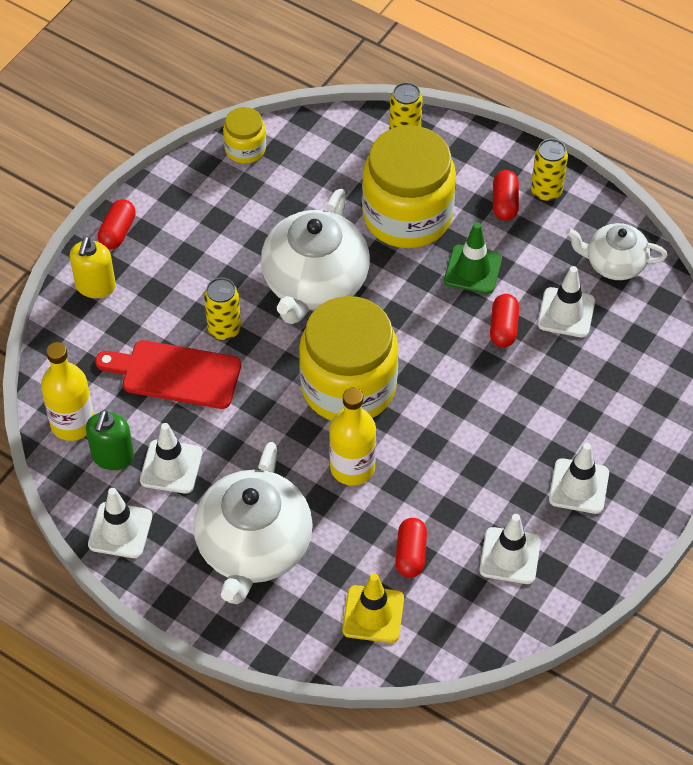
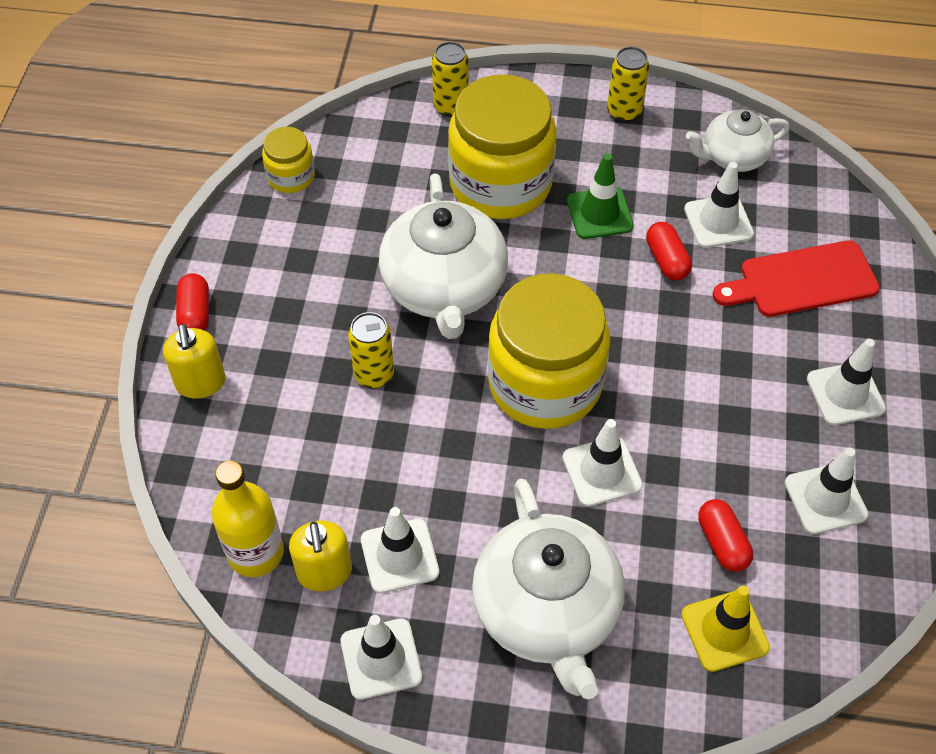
camera: 25 degrees left, 0 degrees up
(112, 456) = (324, 572): green soap dispenser -> yellow soap dispenser
(175, 374) = (346, 446): red cutting board -> red cutting board (801, 280)
(352, 467) = (602, 471): yellow bottle -> white traffic cone
(505, 203) = (590, 137): red capsule -> none

